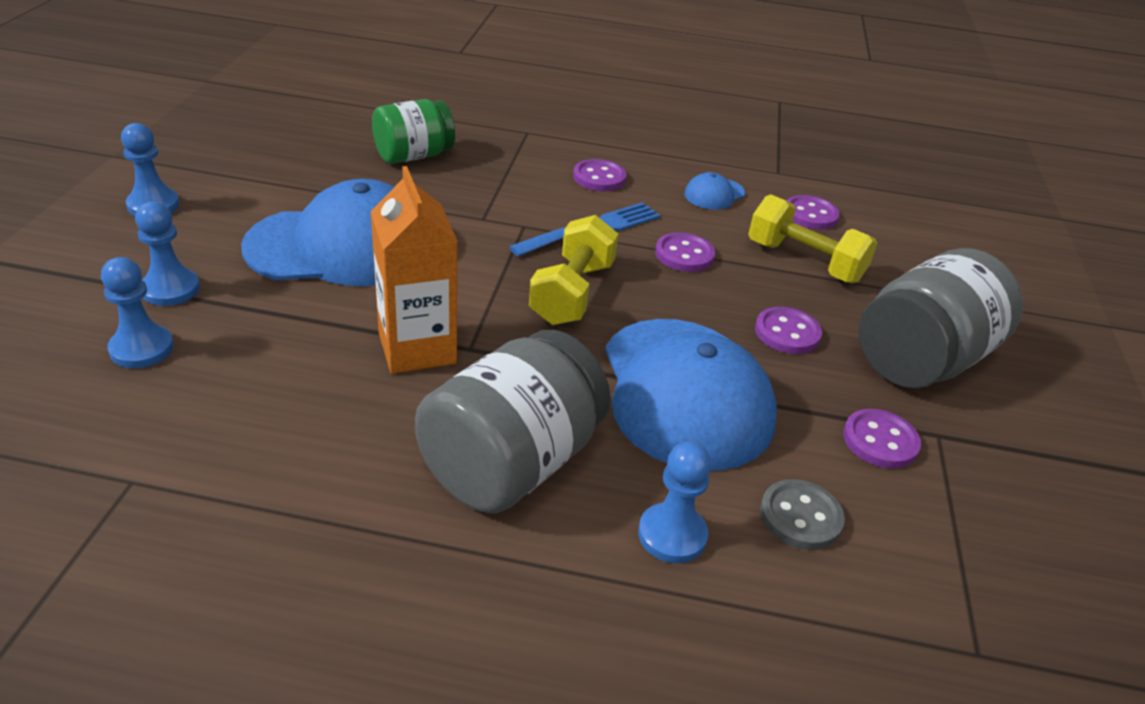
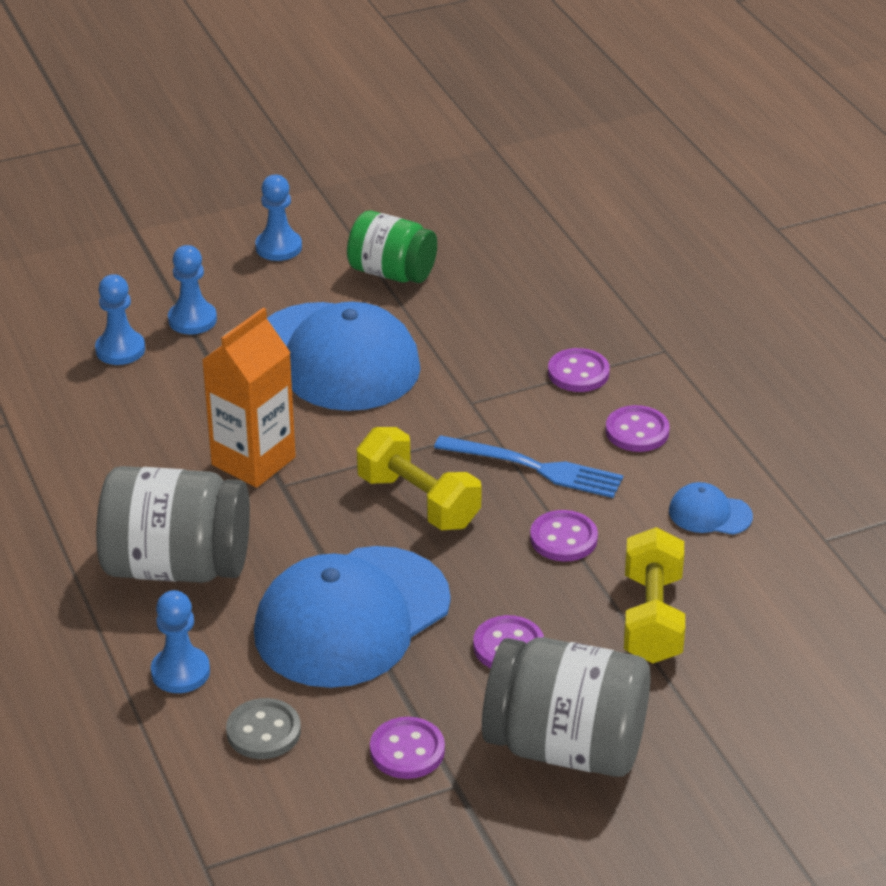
camera: 60 degrees right, 0 degrees up
(413, 156) = (523, 314): green jar -> green jar (392, 273)
(572, 293) = (418, 501): yellow dumbbell -> yellow dumbbell turned 60 degrees clockwise
(810, 215) = (758, 592): purple button -> purple button (578, 373)

